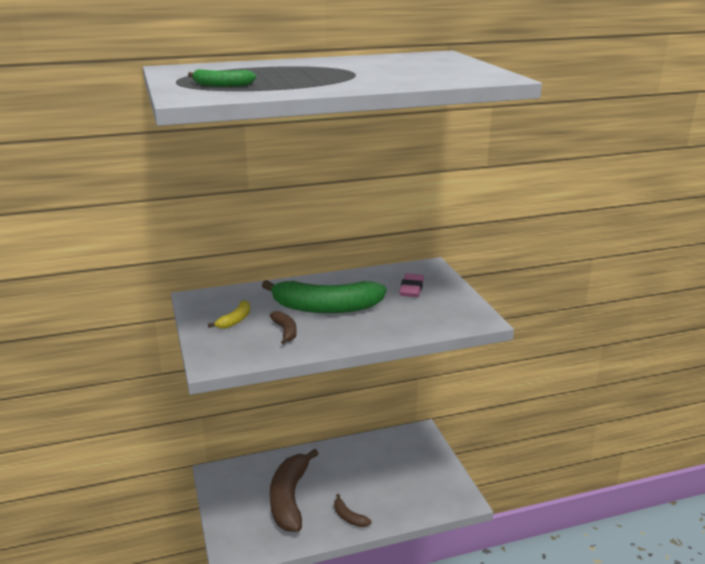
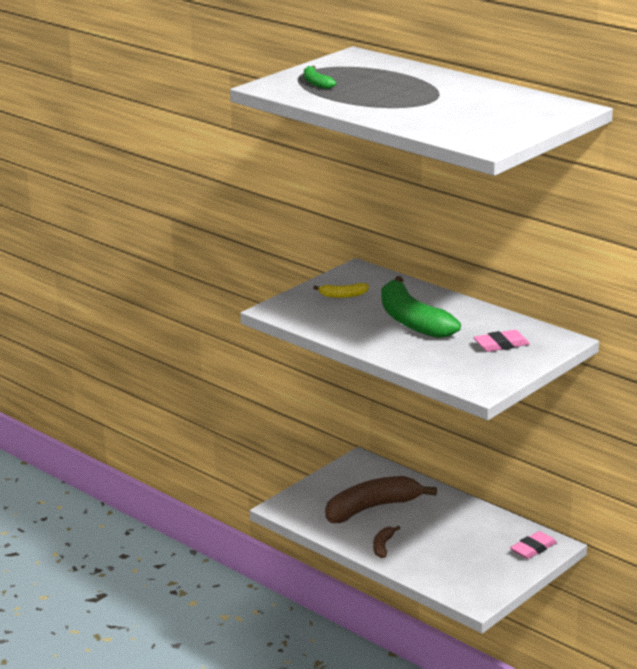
camera: 60 degrees right, 0 degrees up
(285, 331) = (351, 319): brown banana -> none
(418, 443) = (533, 548): none -> pink eraser

